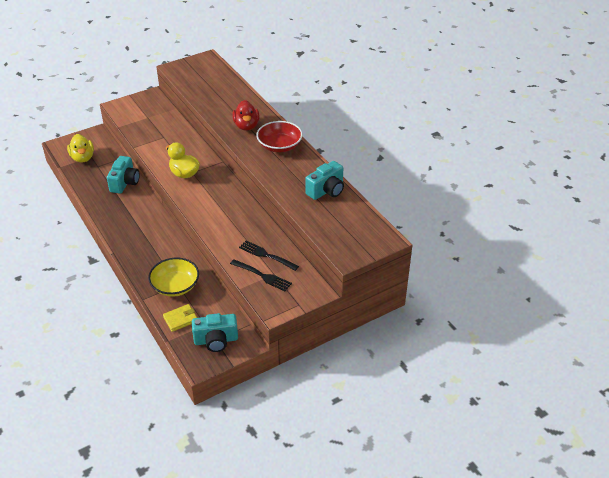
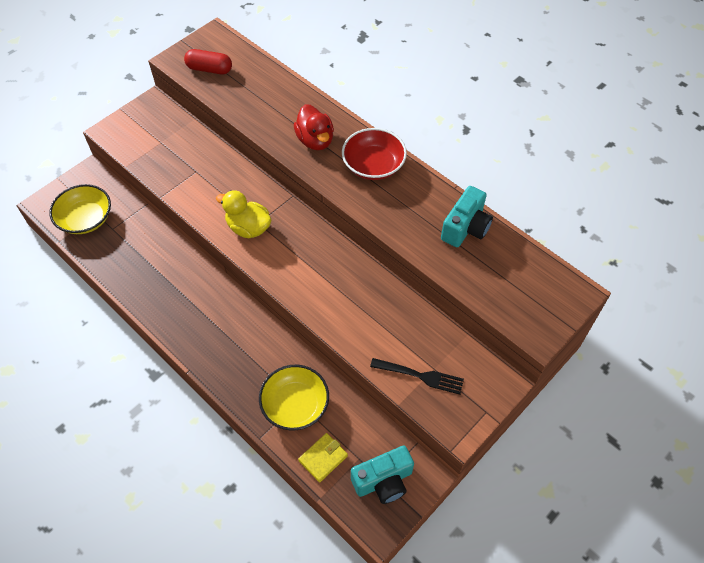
camera: 15 degrees left, 15 degrees up
(83, 158) = (86, 219): yellow duck -> yellow bowl
(125, 183) = (161, 248): turquoise camera -> none
(194, 76) = (209, 69): none -> red capsule
(266, 255) = (412, 340): black fork -> none

